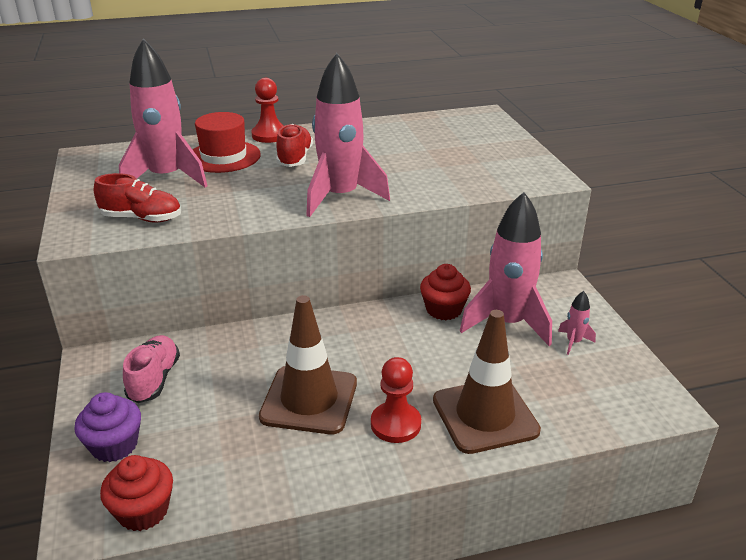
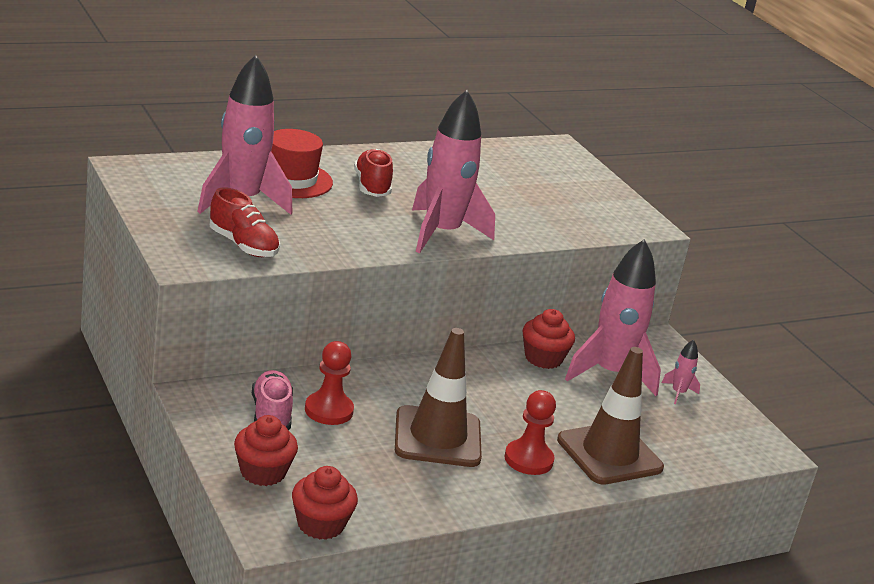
camera: 15 degrees left, 5 degrees down
(114, 445) = (263, 472): purple cupcake -> red cupcake
(142, 218) = (243, 245): red shoe -> red shoe turned 45 degrees clockwise
(269, 135) = (329, 156): red pawn -> red pawn (328, 410)

